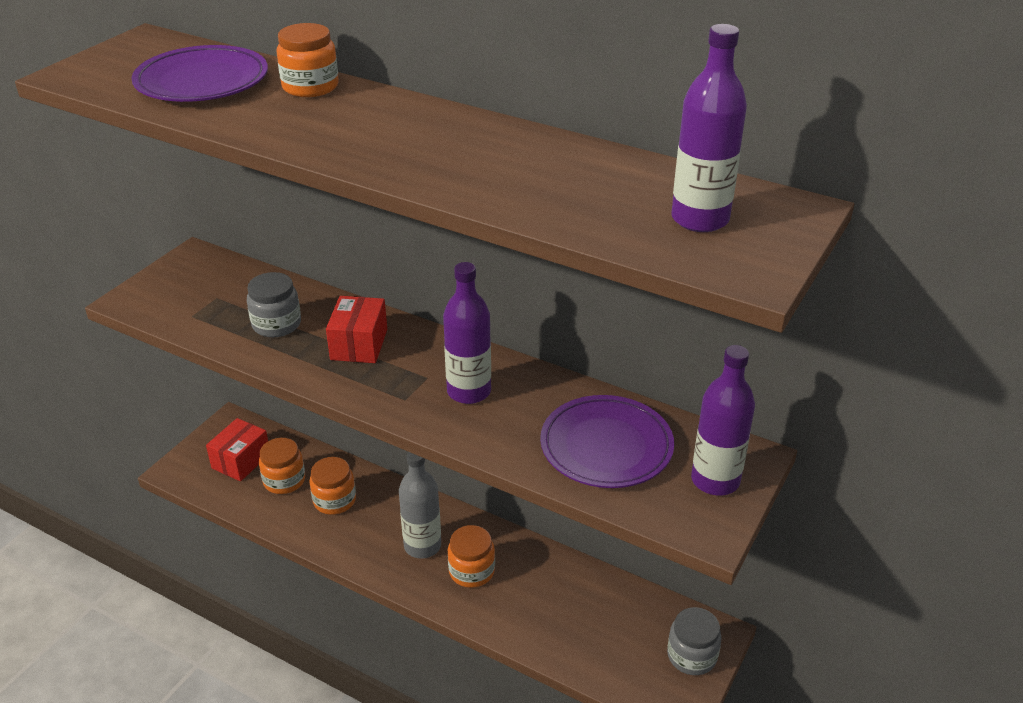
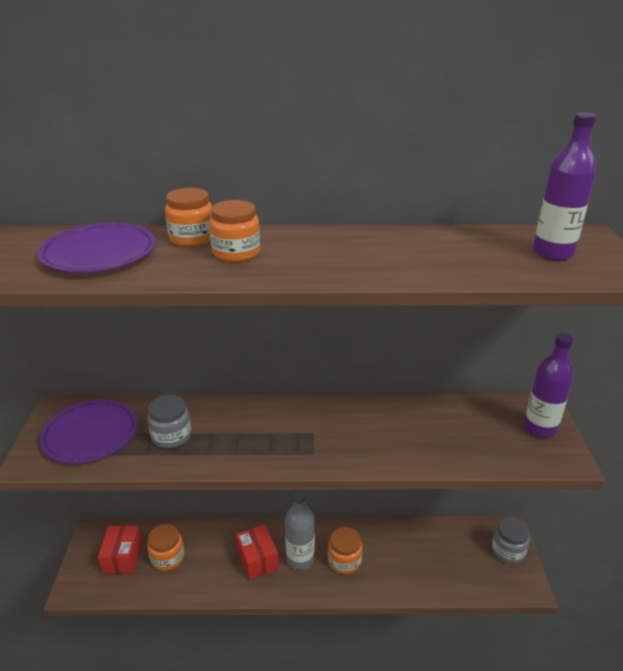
camera: 30 degrees left, 5 degrees down
(334, 500) = (215, 555): orange jar -> orange jar (236, 252)
(359, 344) = (246, 428): red box -> red box (257, 559)
(469, 391) = (350, 431): purple bottle -> none
(606, 447) = (464, 433): purple plate -> purple plate (91, 435)

